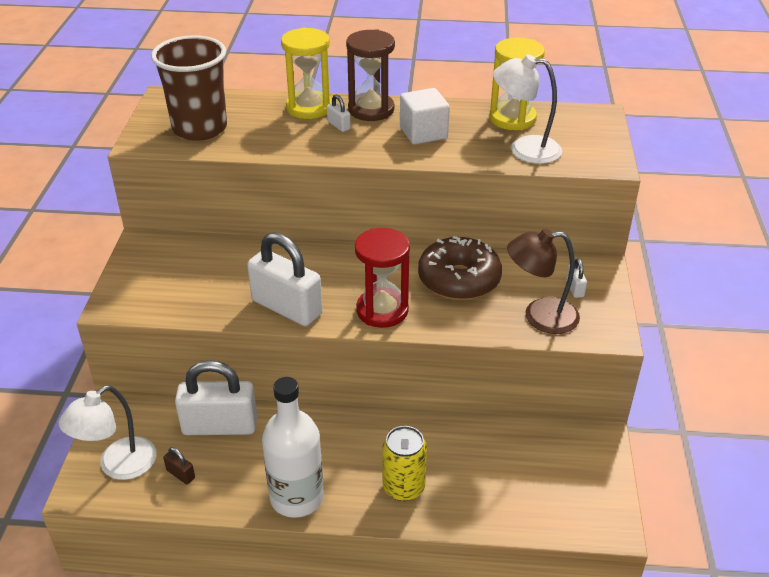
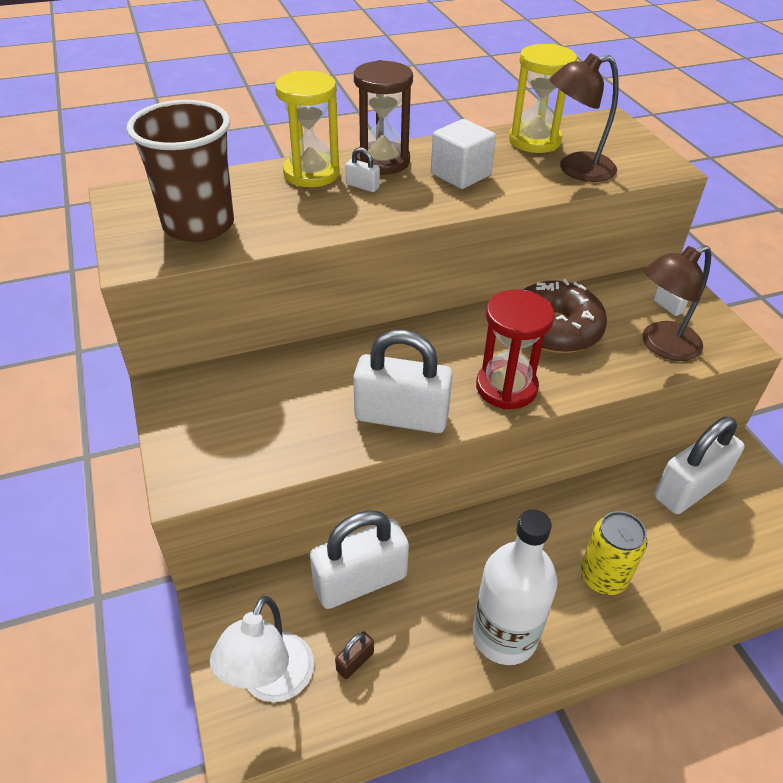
camera: 25 degrees left, 5 degrees up
(180, 474) = (355, 661): brown padlock -> brown padlock turned 60 degrees counterclockwise
(524, 149) = (576, 169): white lamp -> brown lamp
(531, 451) = (689, 488): none -> white padlock

